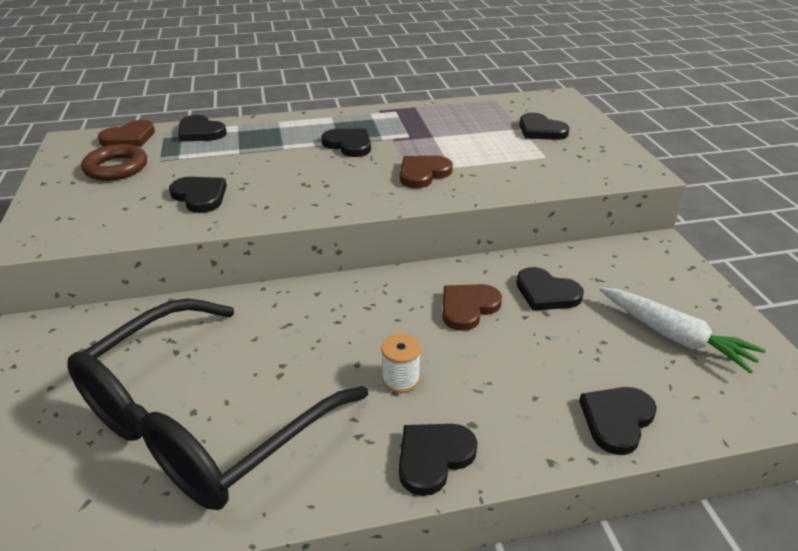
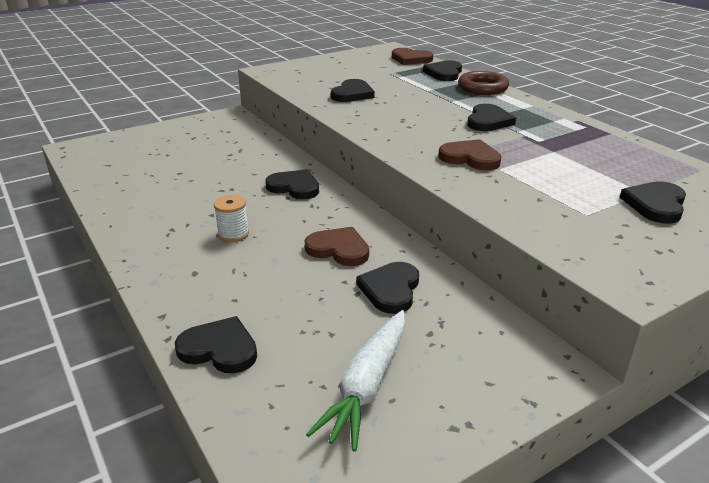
camera: 70 degrees right, 5 degrees down
(116, 168) = (367, 66): brown ring -> brown ring (482, 88)
(202, 422) = (171, 177): black glasses -> none
(433, 457) = (156, 261): black heart -> black heart (294, 187)

